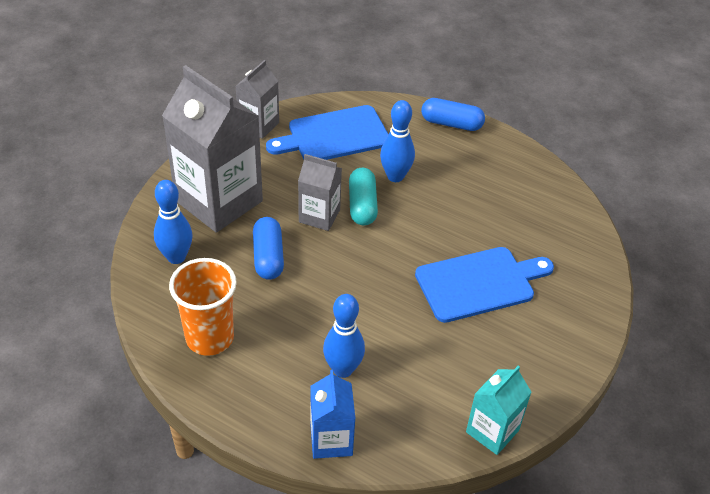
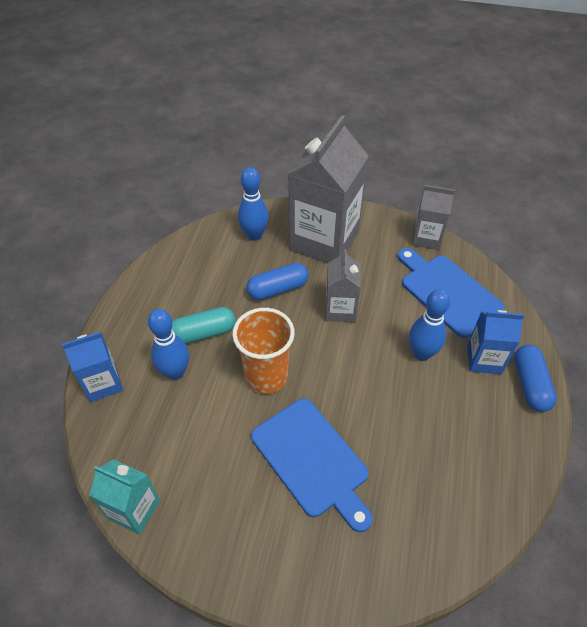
camera: 75 degrees right, 5 degrees up
(209, 338) = (183, 279): orange cup -> orange cup (266, 376)
(362, 205) = (369, 337): turquoise capsule -> turquoise capsule (203, 333)
(417, 140) = (484, 359): none -> blue carton

